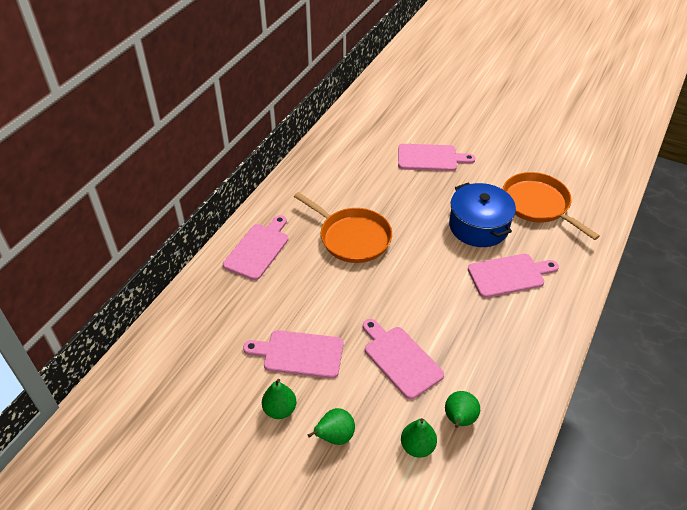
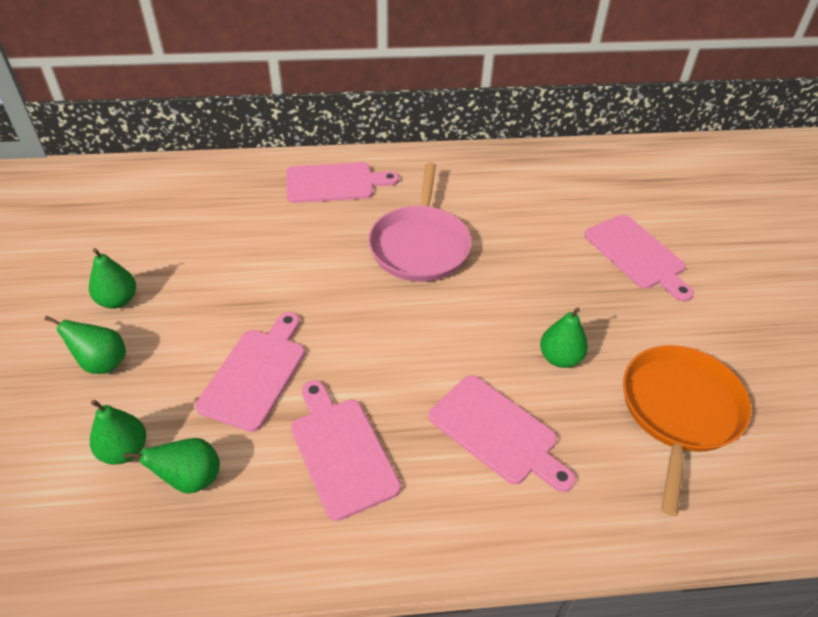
camera: 55 degrees right, 0 degrees up
(299, 354) = (206, 281): pink cutting board -> pink cutting board (341, 451)
(352, 237) = (420, 245): orange pan -> pink pan
(478, 226) = (560, 358): blue pot -> green pear

